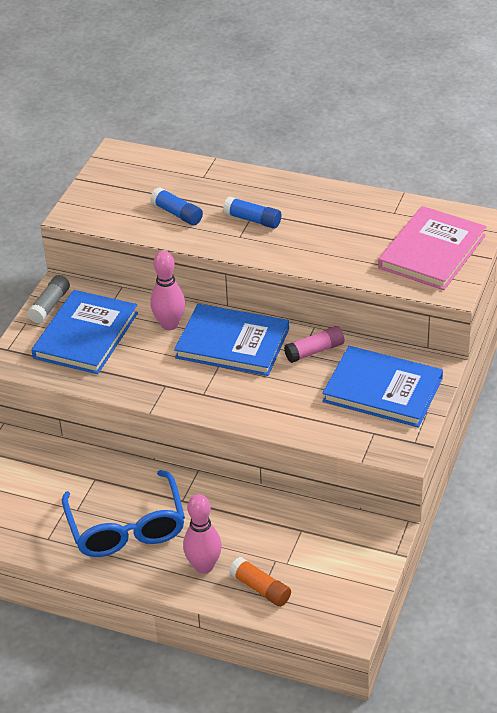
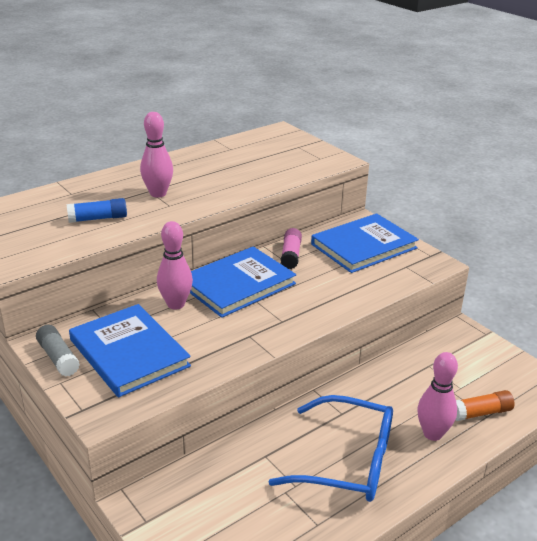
camera: 60 degrees left, 10 degrees down
(253, 220) = (158, 194): blue glue stick -> pink bowling pin
(432, 252) = (290, 152): pink book -> none

